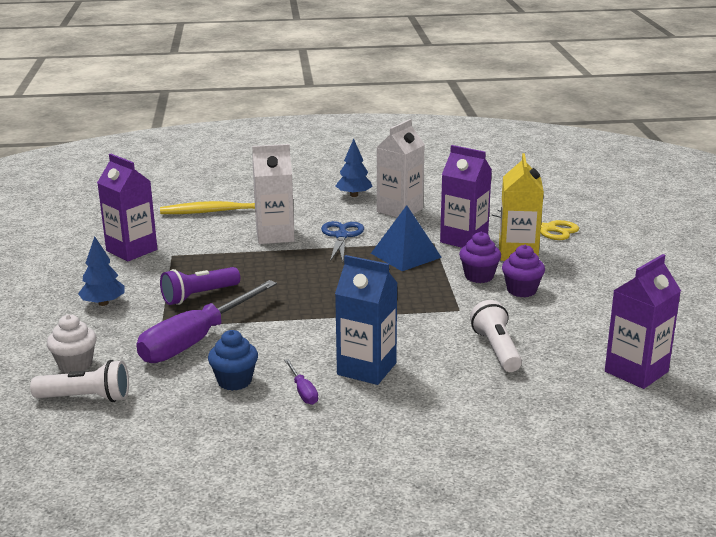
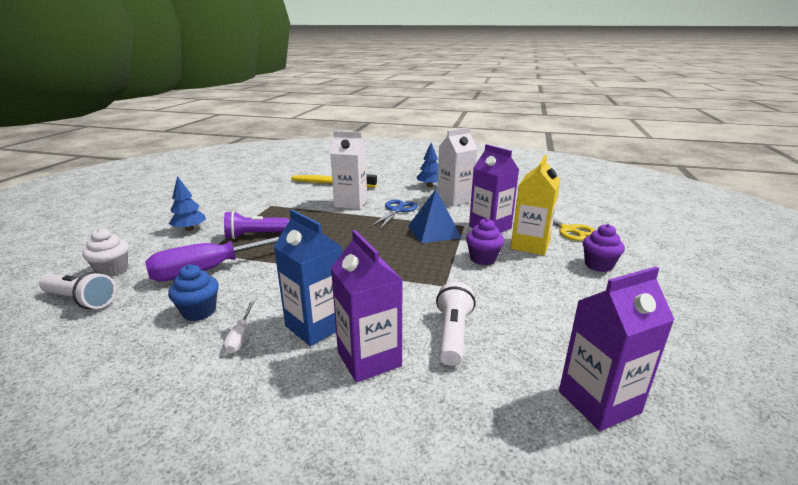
camera: 20 degrees right, 0 degrees up
(131, 250) = (250, 198): purple carton -> purple carton (369, 359)
(303, 391) = (240, 336): purple screwdriver -> white screwdriver
(521, 290) = (514, 278): purple cupcake -> purple cupcake (598, 265)

